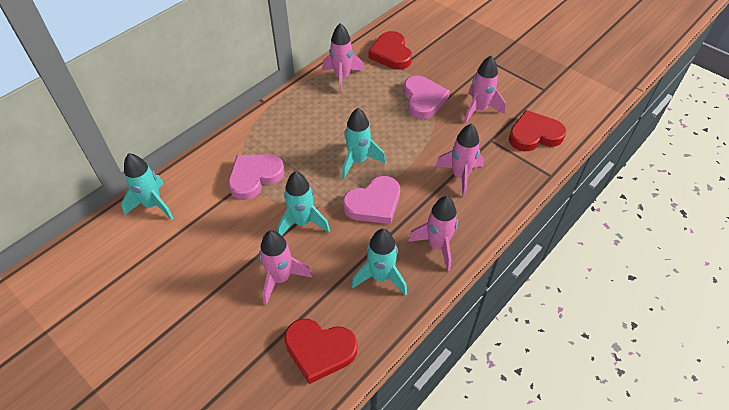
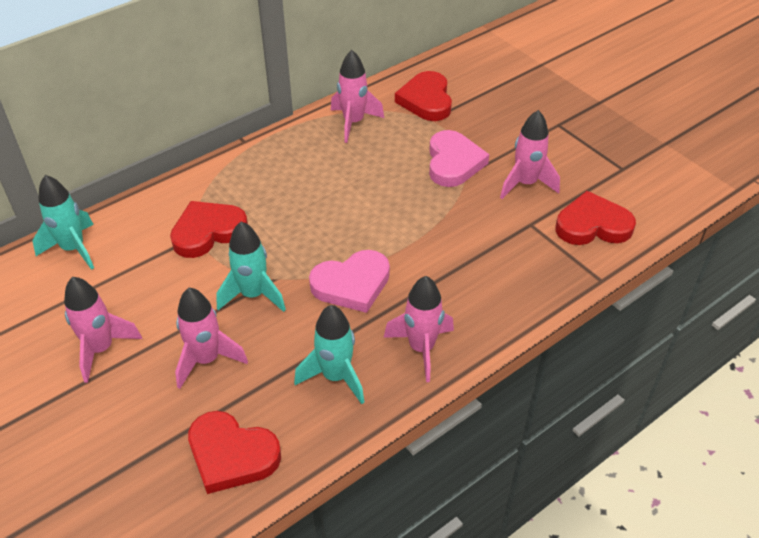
camera: 10 degrees right, 5 degrees down
(255, 177) = (208, 232): pink heart -> red heart
(358, 161) = (346, 229): turquoise rocket -> none
(460, 176) = (476, 265): pink rocket -> pink rocket (101, 349)

